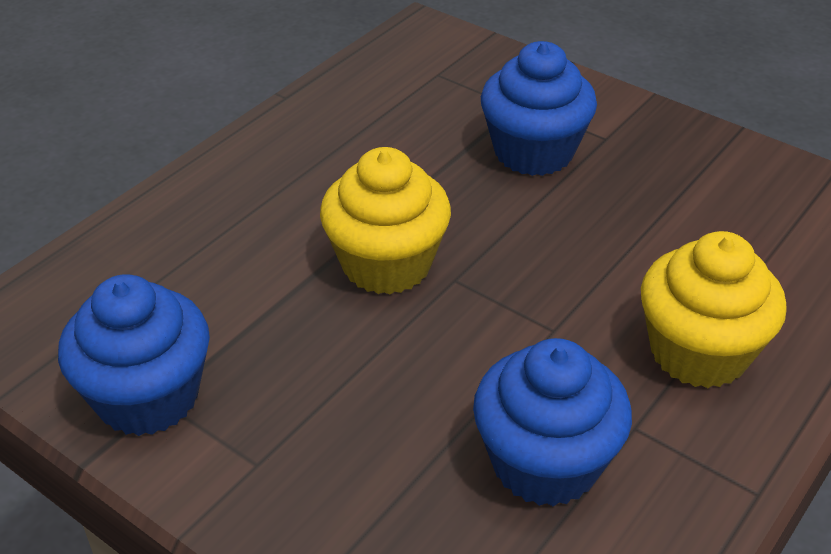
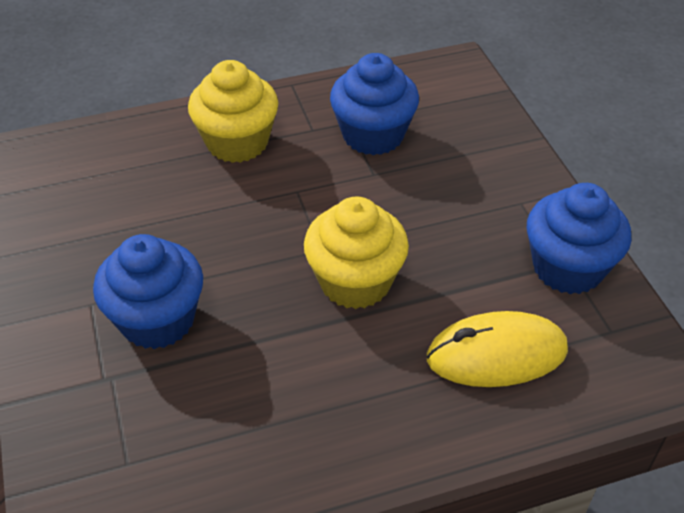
camera: 145 degrees left, 5 degrees up
(187, 266) = (496, 354): none -> yellow mouse

